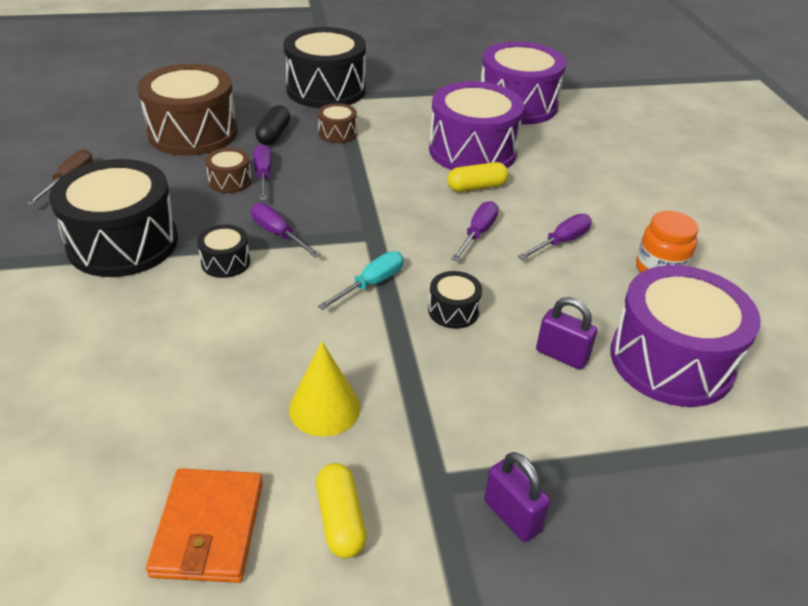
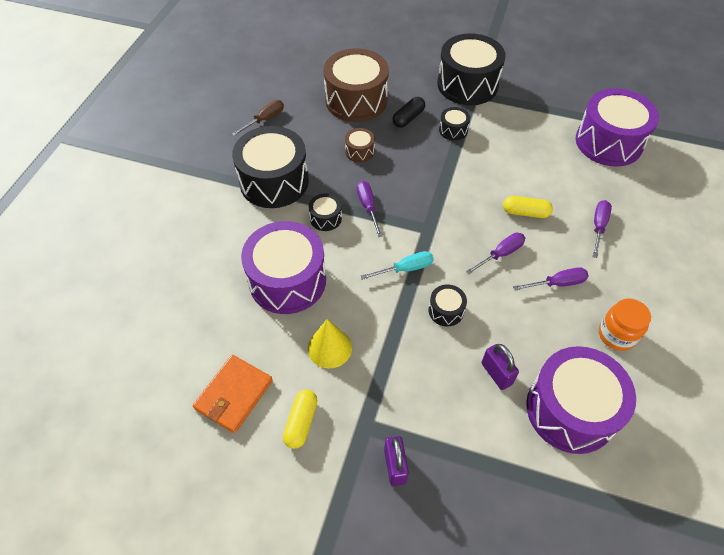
camera: 30 degrees right, 15 degrees up
(263, 175) = (383, 153): purple screwdriver -> purple screwdriver (598, 227)
(337, 133) = (453, 130): brown drum -> black drum
(472, 151) = (543, 178): purple drum -> purple drum (287, 280)

